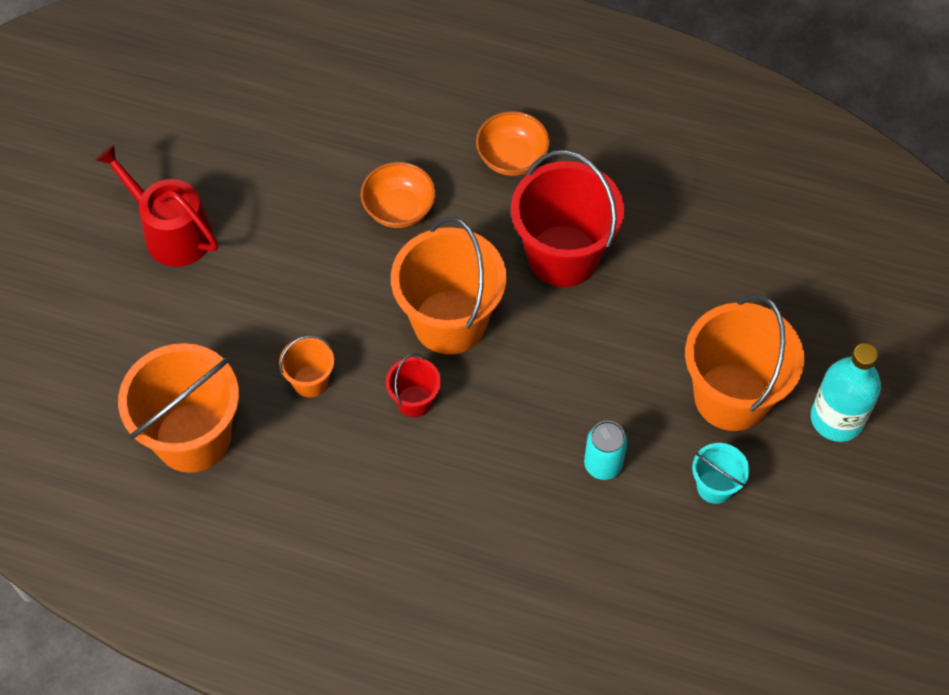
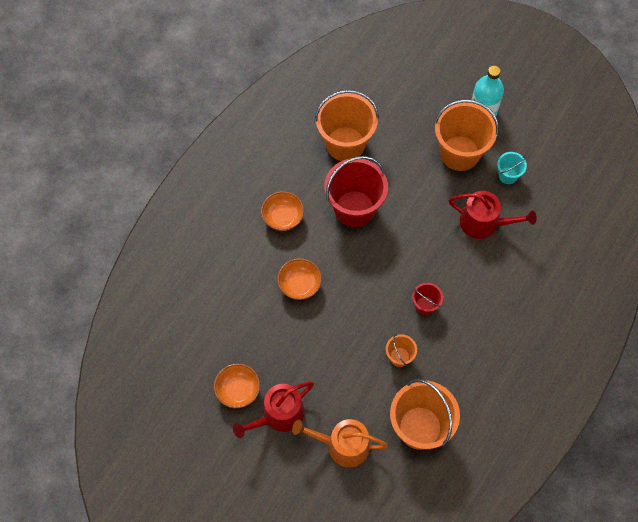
camera: 75 degrees left, 5 degrees up
(139, 331) = (342, 445): none -> orange watering can
(199, 169) = (238, 390): none -> orange bowl
(449, 322) = (380, 276): orange bucket -> orange bucket (345, 144)
(603, 464) = (484, 223): turquoise can -> red watering can

